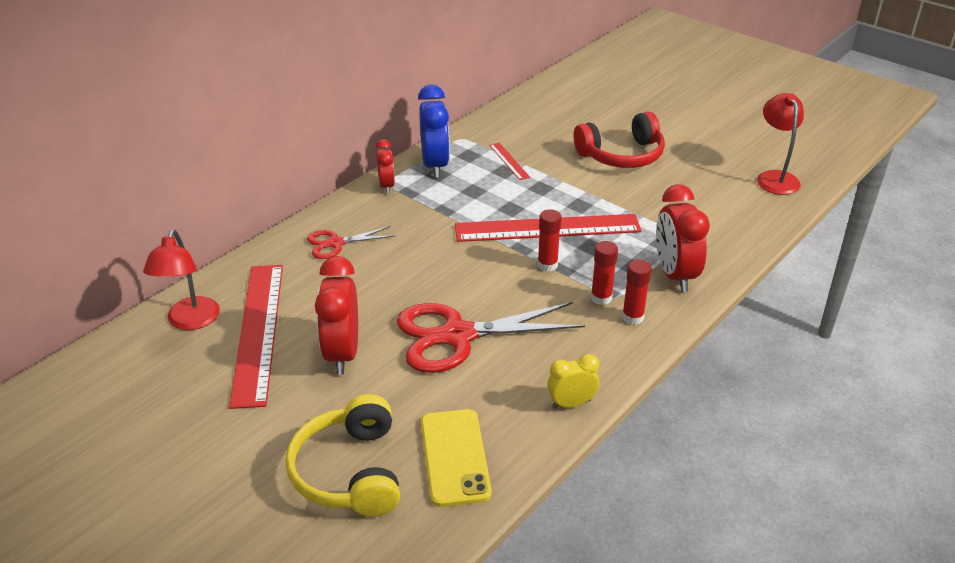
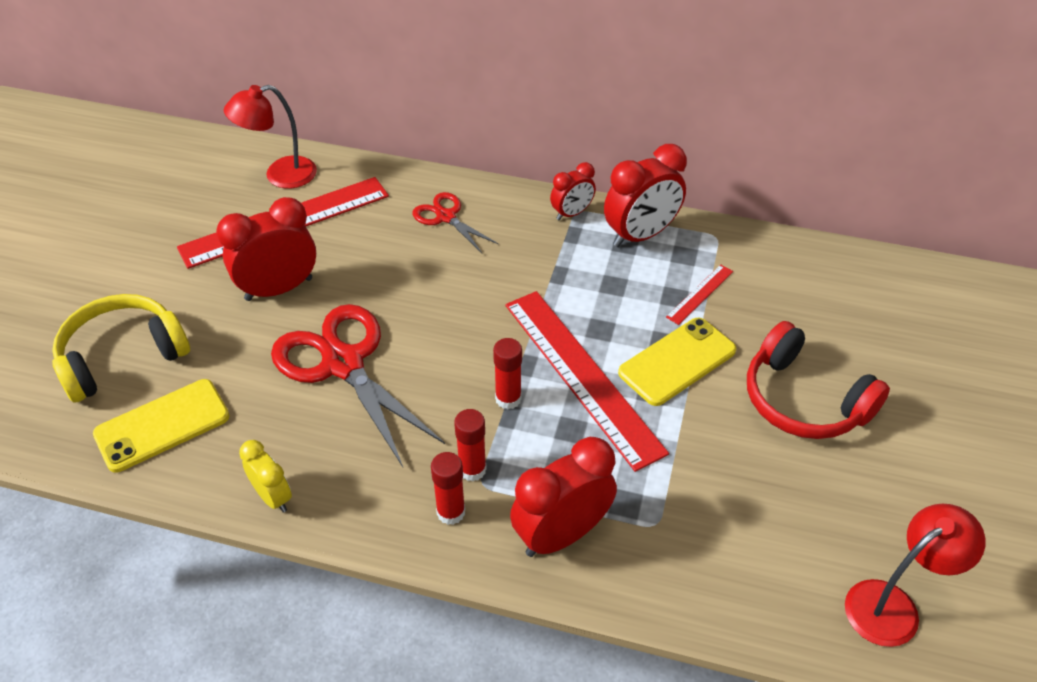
camera: 65 degrees right, 10 degrees up
(435, 165) = (640, 235): blue clock -> red clock
(561, 188) = (677, 362): none -> yellow phone

